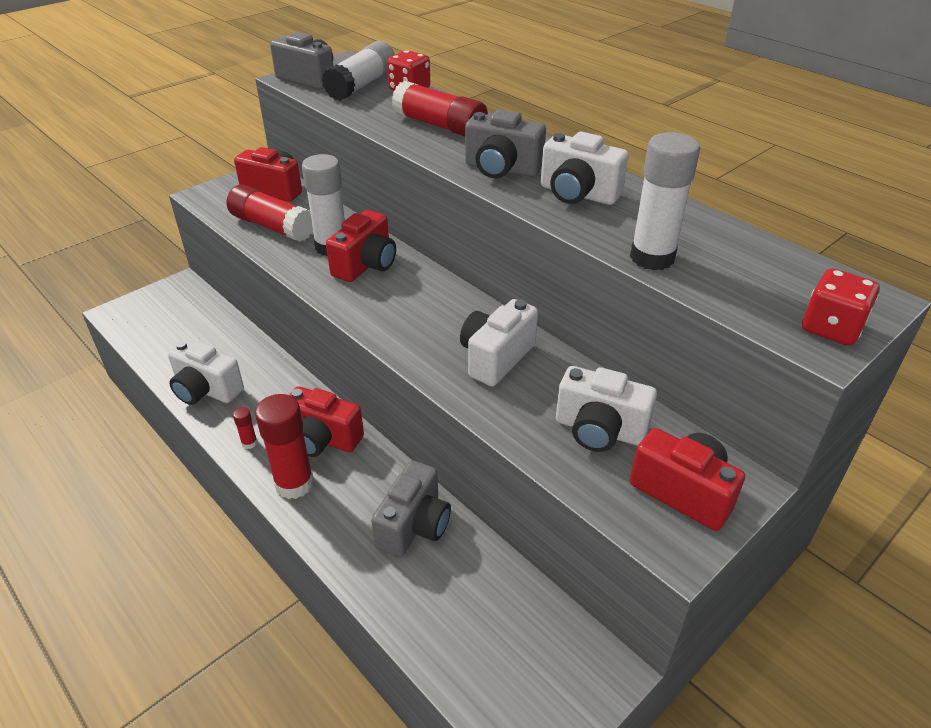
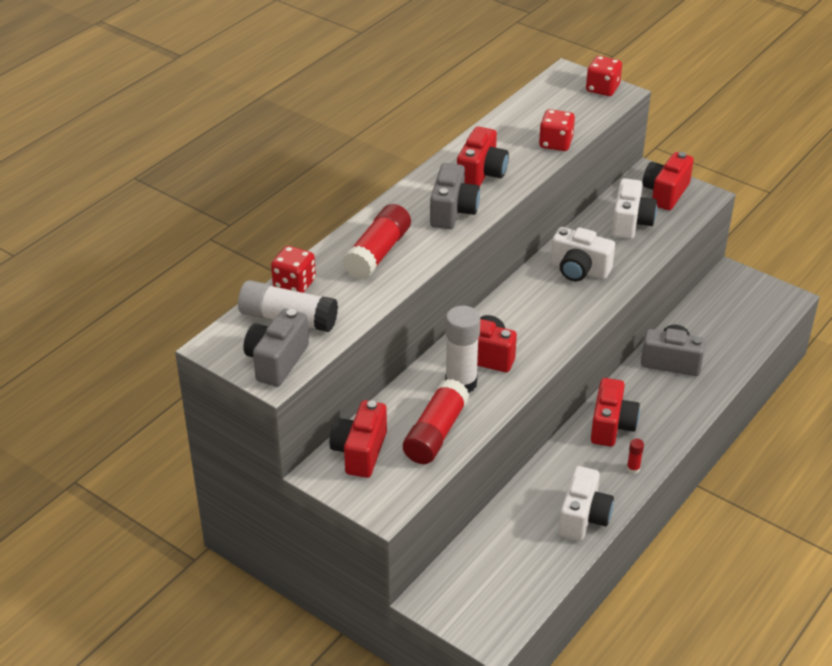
camera: 100 degrees left, 0 degrees up
(294, 484) = (662, 431): red glue stick -> none
(578, 194) = (481, 174): white camera -> red camera
(652, 257) = (555, 143): white glue stick -> red dice

